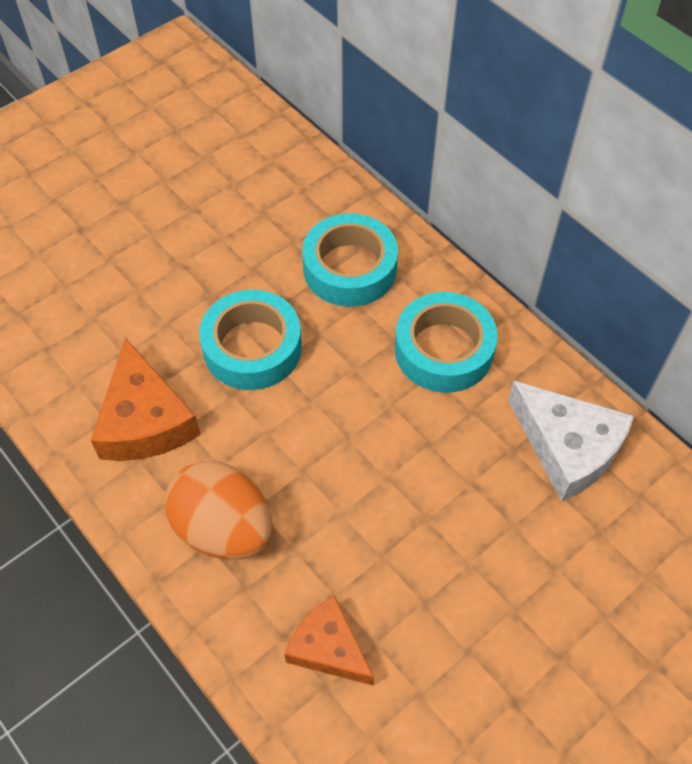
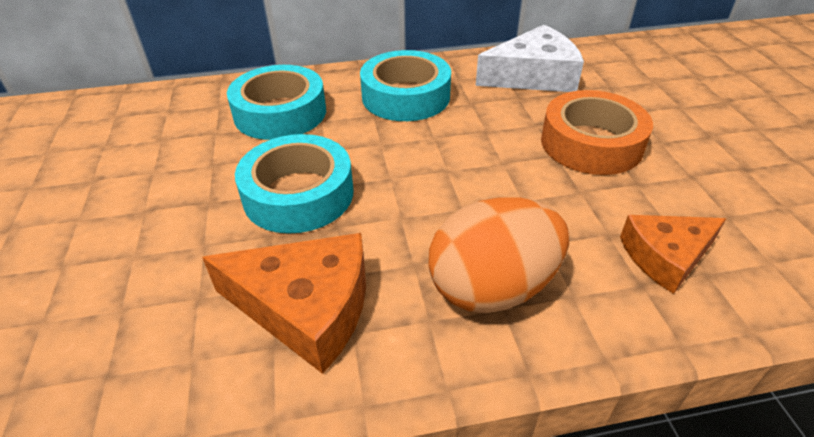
camera: 60 degrees left, 15 degrees down
(467, 544) = (591, 143): none -> orange tape

